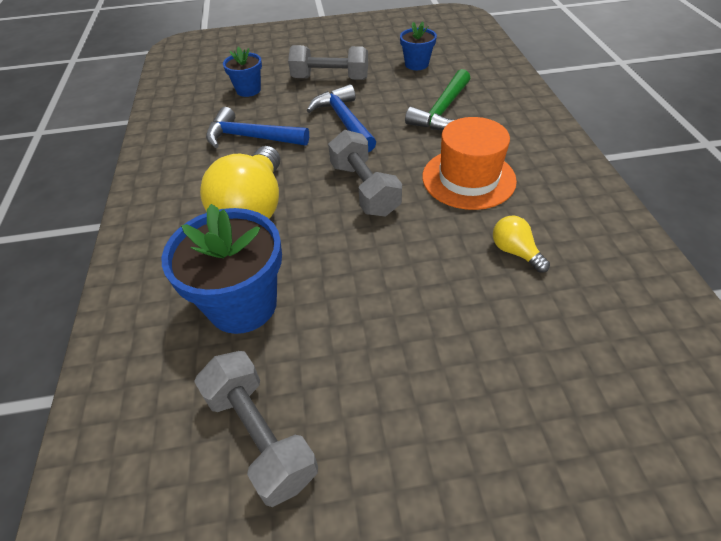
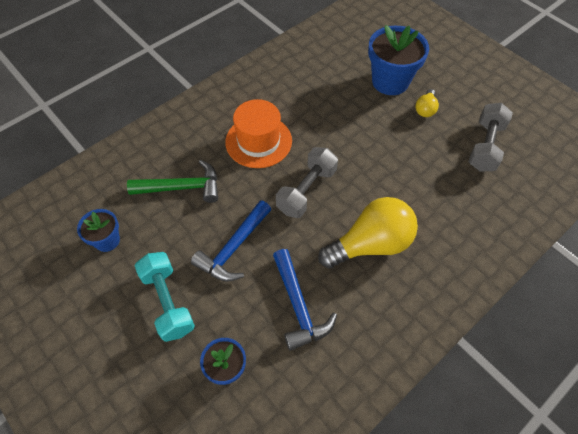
camera: 125 degrees left, 10 degrees up
(242, 305) = (439, 197): blue flower pot -> blue flower pot (390, 81)
(330, 78) = (168, 302): grey dumbbell -> turquoise dumbbell
(515, 252) = (308, 101): yellow light bulb -> yellow light bulb (425, 109)

